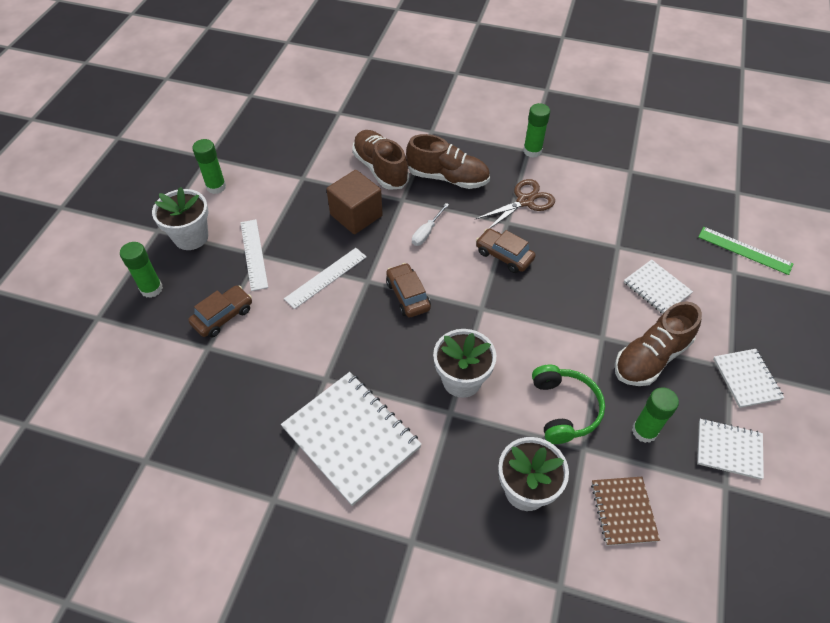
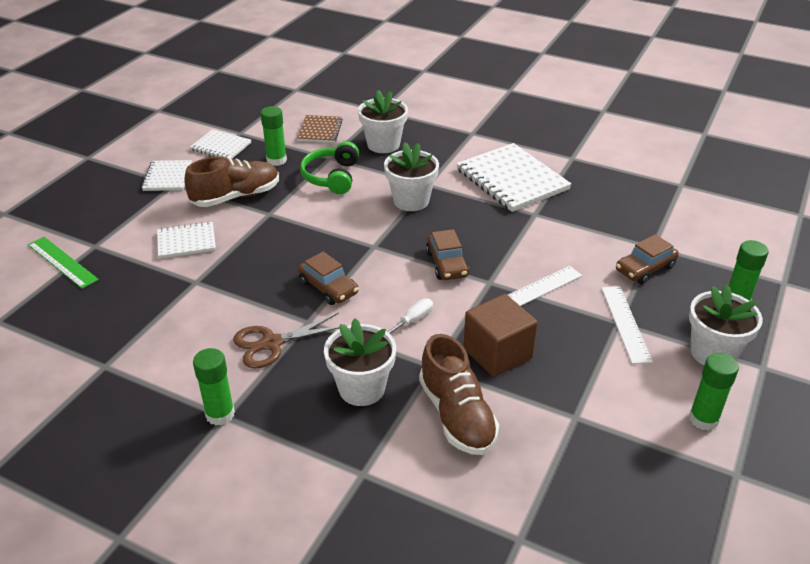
camera: 170 degrees left, 15 degrees down
(448, 178) = (362, 388): brown shoe -> white flower pot
(656, 288) = (186, 242): white notebook -> white notebook turned 75 degrees counterclockwise

